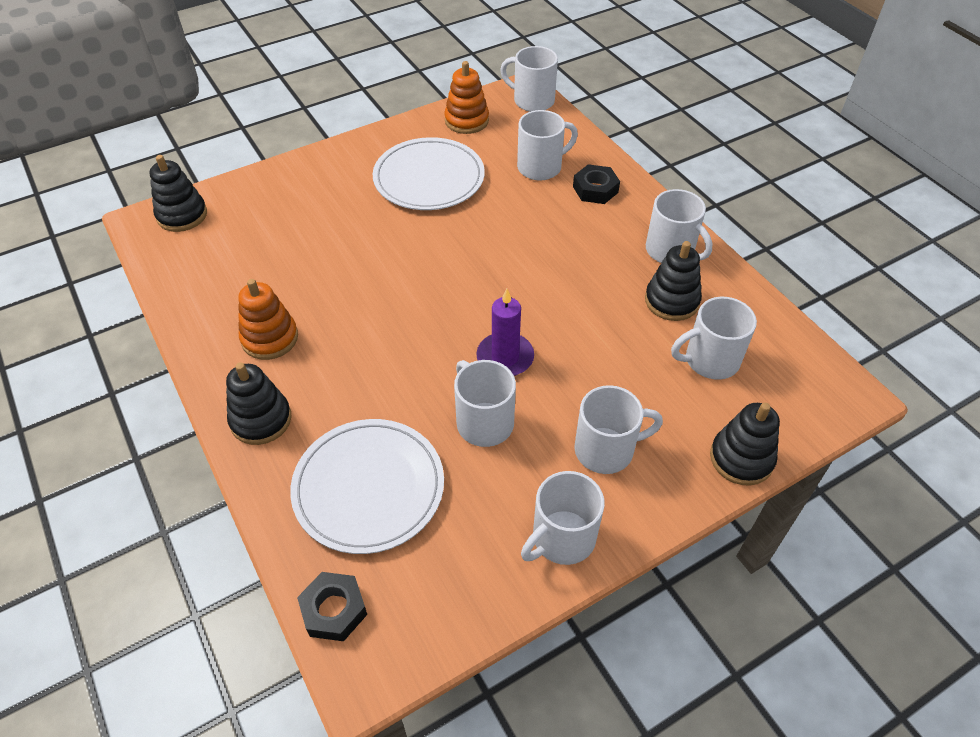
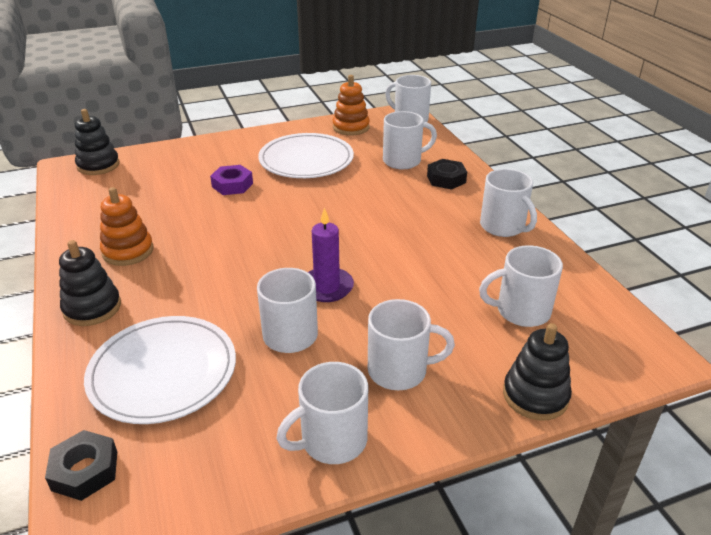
camera: 10 degrees right, 15 degrees down
(355, 227) = (232, 185): none -> purple nut
(671, 301) = (495, 262): black stacking toy -> none

